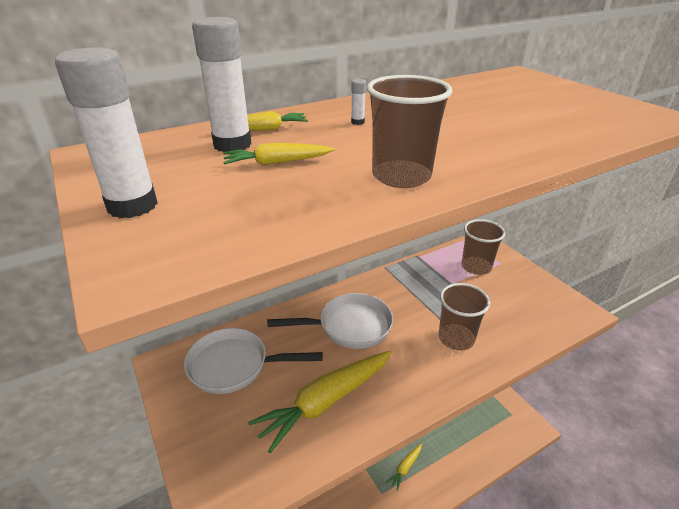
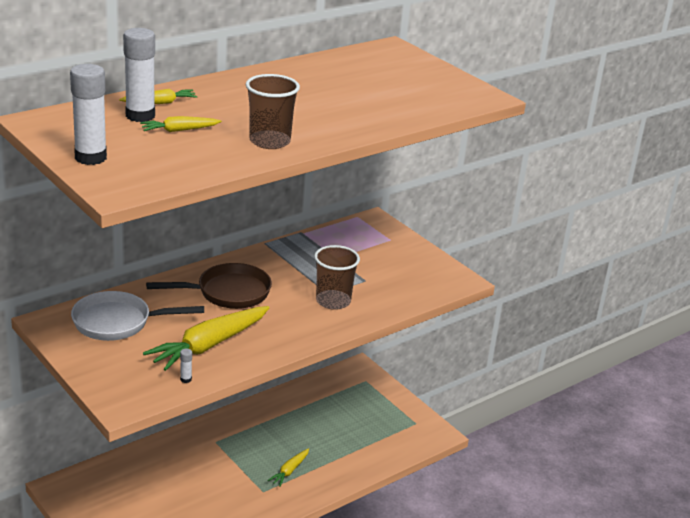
camera: 10 degrees left, 5 degrees down
(349, 326) = (228, 293): white pan -> brown pan
(357, 122) = (237, 98): white glue stick -> white glue stick (186, 379)
(476, 267) = (363, 243): brown cup -> none

